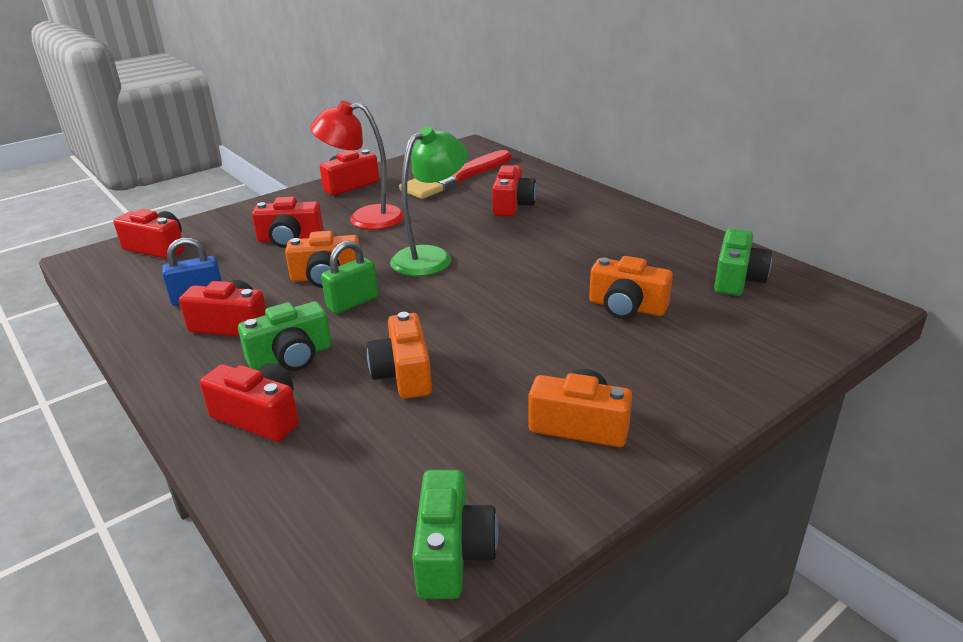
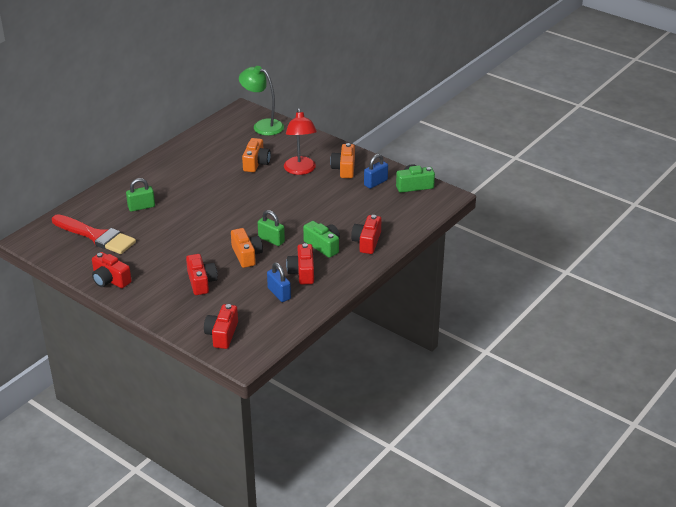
camera: 105 degrees left, 5 degrees up
(365, 218) = (166, 260): red lamp -> red lamp (300, 170)
(403, 374) = (326, 213): orange camera -> none
(431, 257) = (216, 225): green lamp -> green lamp (262, 126)
(496, 472) = (375, 183): none -> blue padlock
(512, 205) = (141, 207): red camera -> green padlock
(737, 279) = (223, 136): green camera -> none

